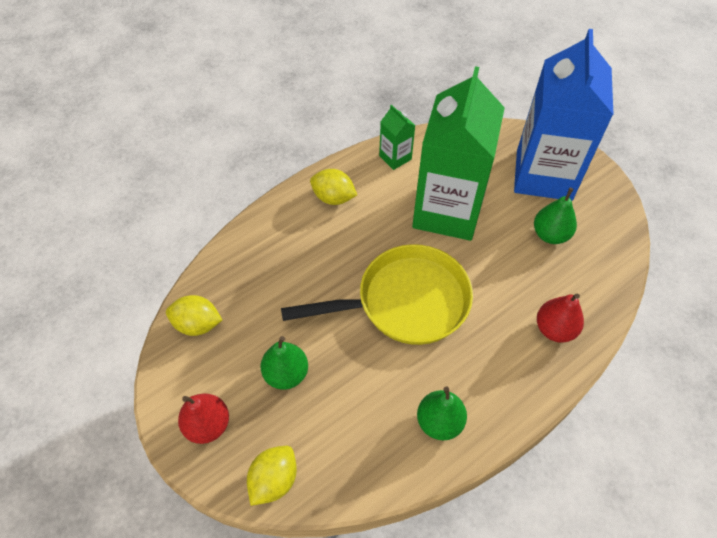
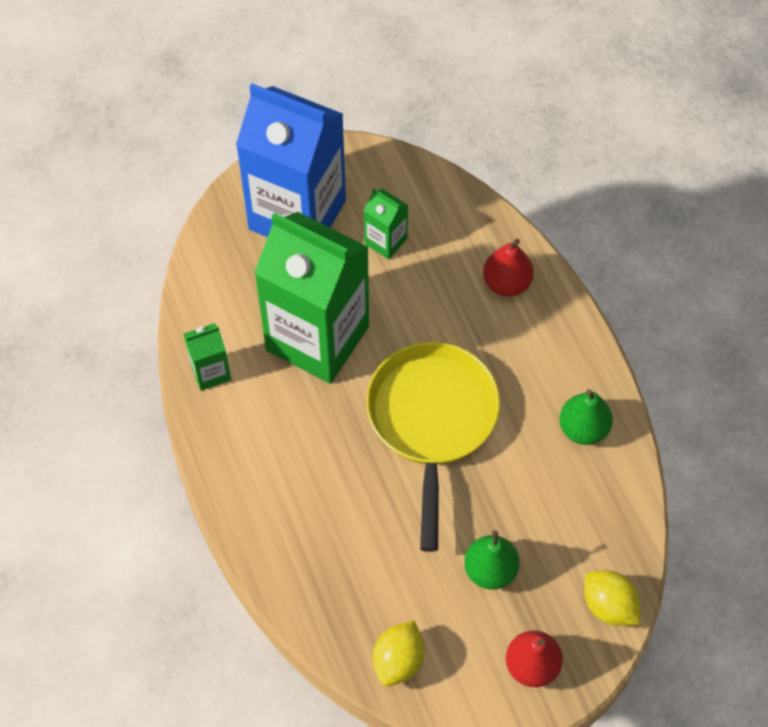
camera: 75 degrees left, 5 degrees up
(333, 198) = (253, 463): yellow lemon -> none
(550, 234) = (385, 241): green pear -> green carton

